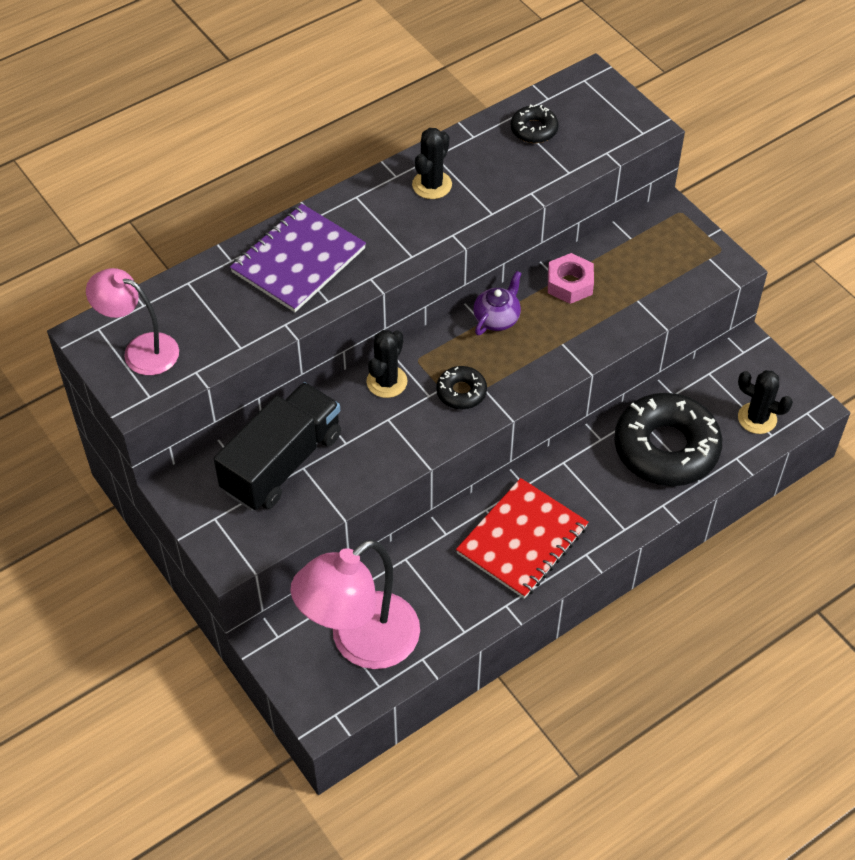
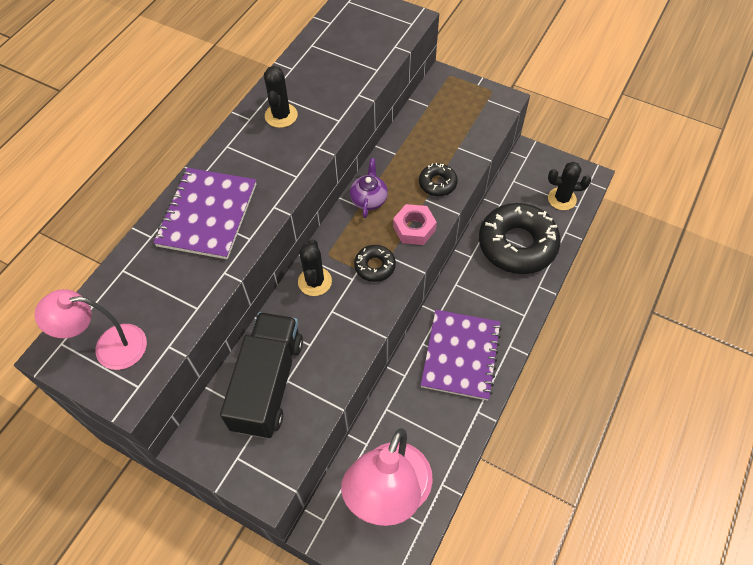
camera: 25 degrees left, 5 degrees up
(522, 540) = (460, 355): red notebook -> purple notebook
(534, 129) = (333, 48): black donut -> black donut (437, 183)
(569, 284) = (405, 154): pink nut -> pink nut (414, 228)

